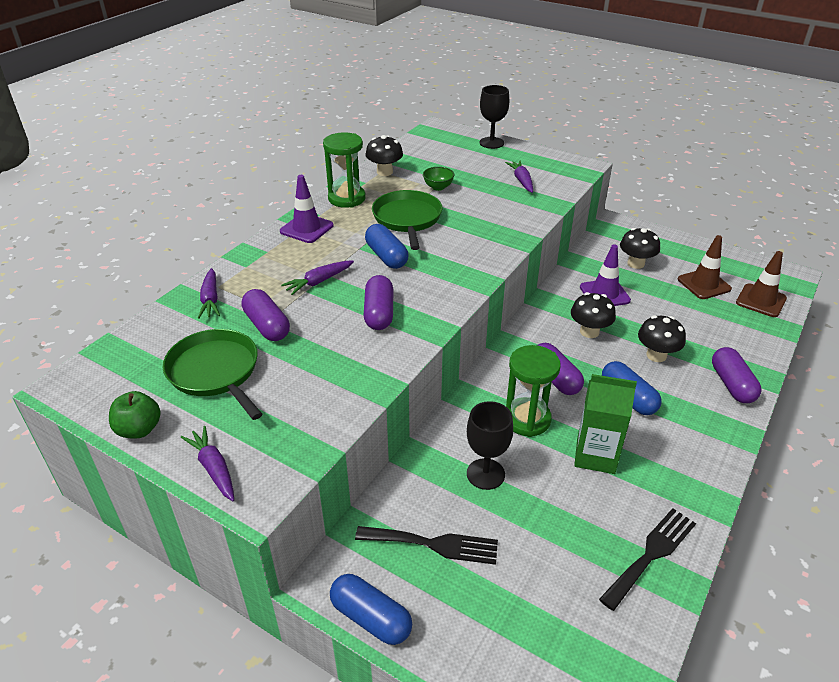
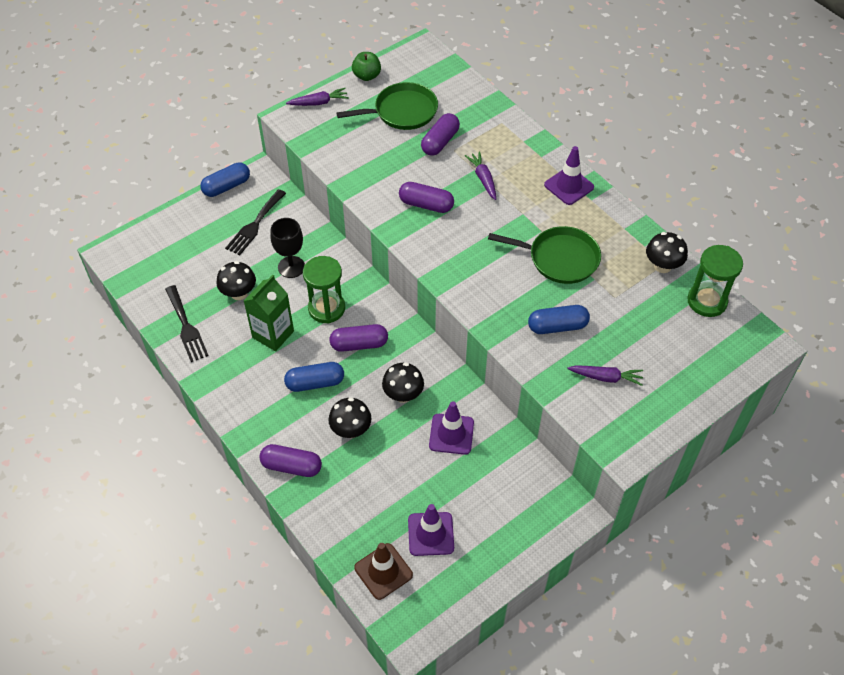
camera: 110 degrees right, 15 degrees up
(210, 299) = (486, 117): purple carrot -> none
(267, 326) = (440, 142): purple capsule -> purple capsule turned 45 degrees counterclockwise
(346, 198) = (615, 224): green hourglass -> green hourglass (707, 301)
(386, 256) = (502, 228): blue capsule -> blue capsule (557, 326)
(438, 187) = (615, 300): green bowl -> none
(491, 143) = (710, 385): black goblet -> none
(635, 263) = (490, 489): black mushroom -> black mushroom (239, 293)
(704, 284) = (430, 534): brown traffic cone -> purple traffic cone

